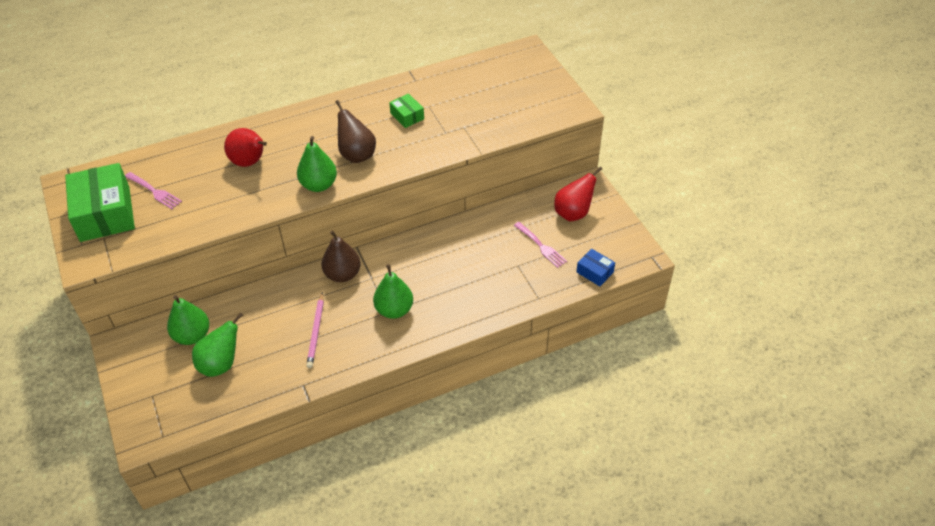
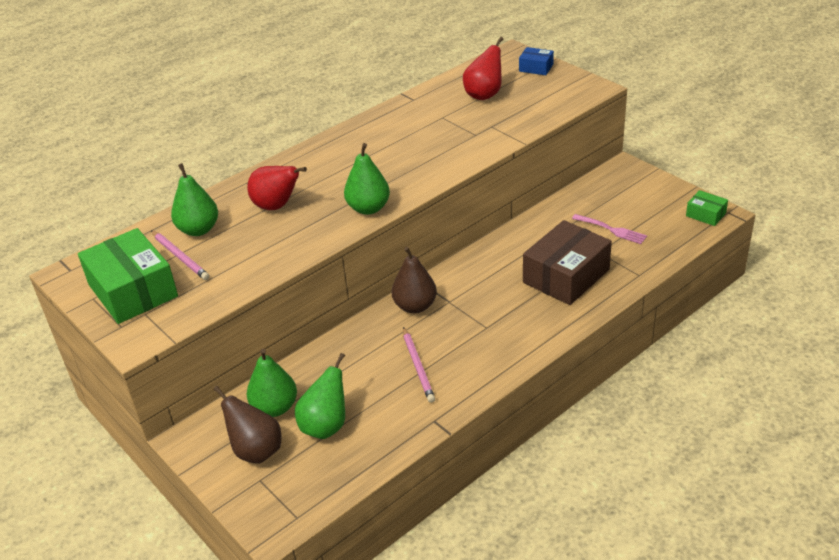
camera: 15 degrees left, 10 degrees down
(154, 191) = (180, 257): pink fork -> pink pencil
(357, 155) = (393, 173): brown pear -> brown pear (256, 451)
(394, 310) = (493, 324): green pear -> green pear (198, 230)
(407, 116) = (425, 130): green box -> green box (705, 214)
(477, 281) = (566, 276): none -> brown box
(573, 213) = (625, 194): red pear -> red pear (484, 95)
(594, 272) = (681, 238): blue box -> blue box (536, 68)

